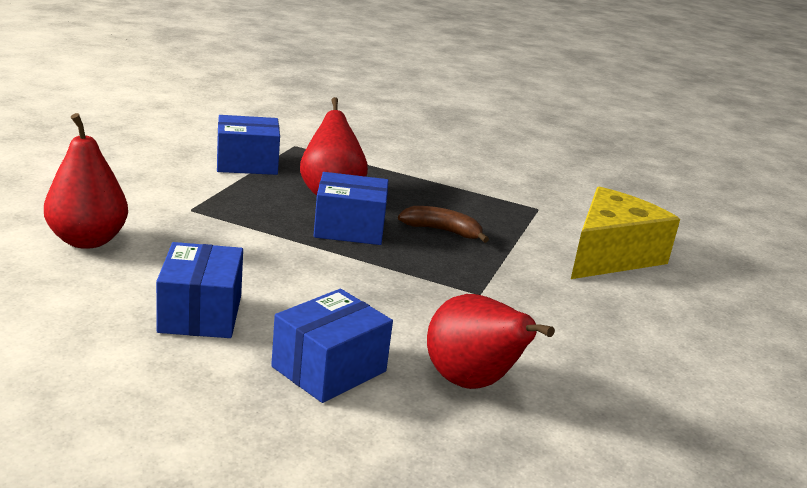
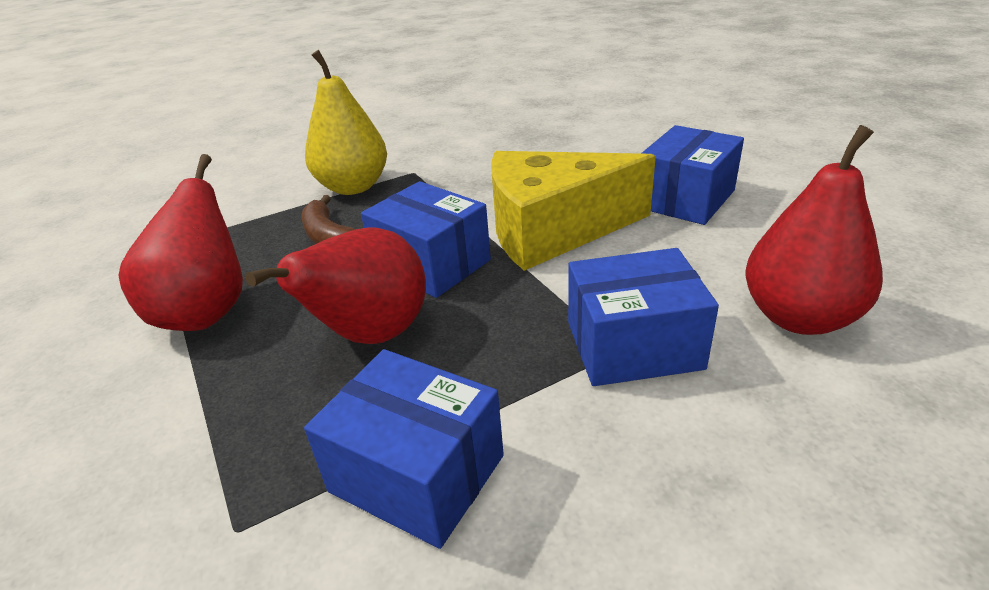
camera: 135 degrees left, 10 degrees up
(329, 369) = (607, 146): blue box -> blue box (633, 345)
(472, 383) = (518, 125): red pear -> red pear (207, 312)
(503, 269) = (353, 187): none -> yellow pear
(610, 255) = (230, 181): yellow cheese -> yellow cheese (552, 230)

